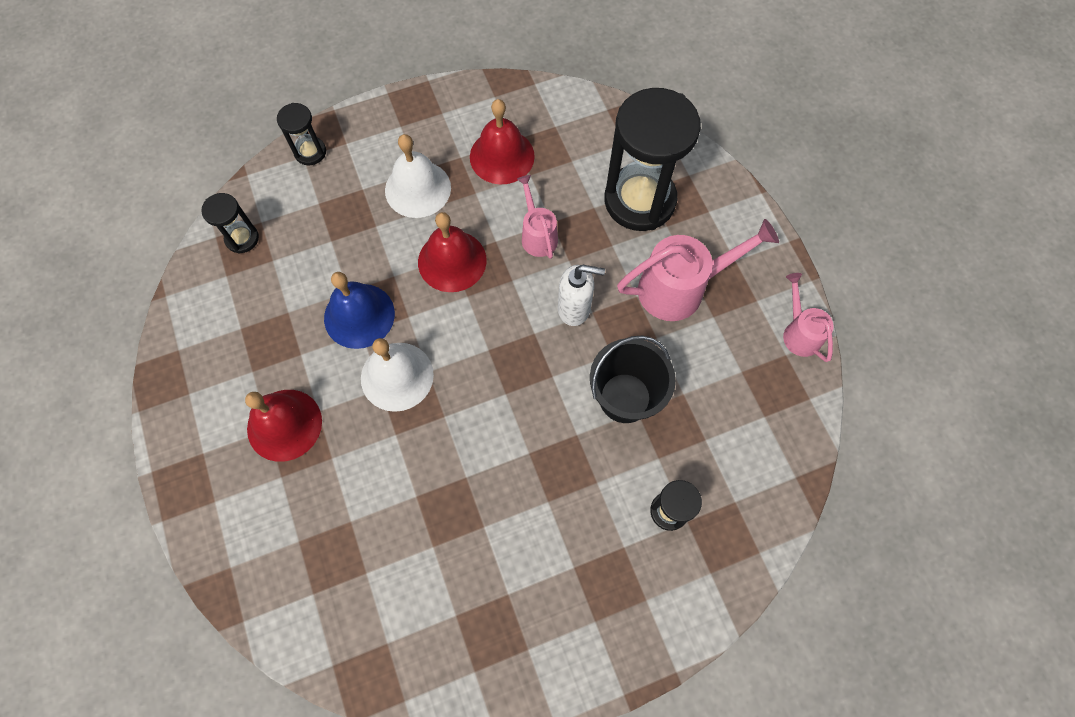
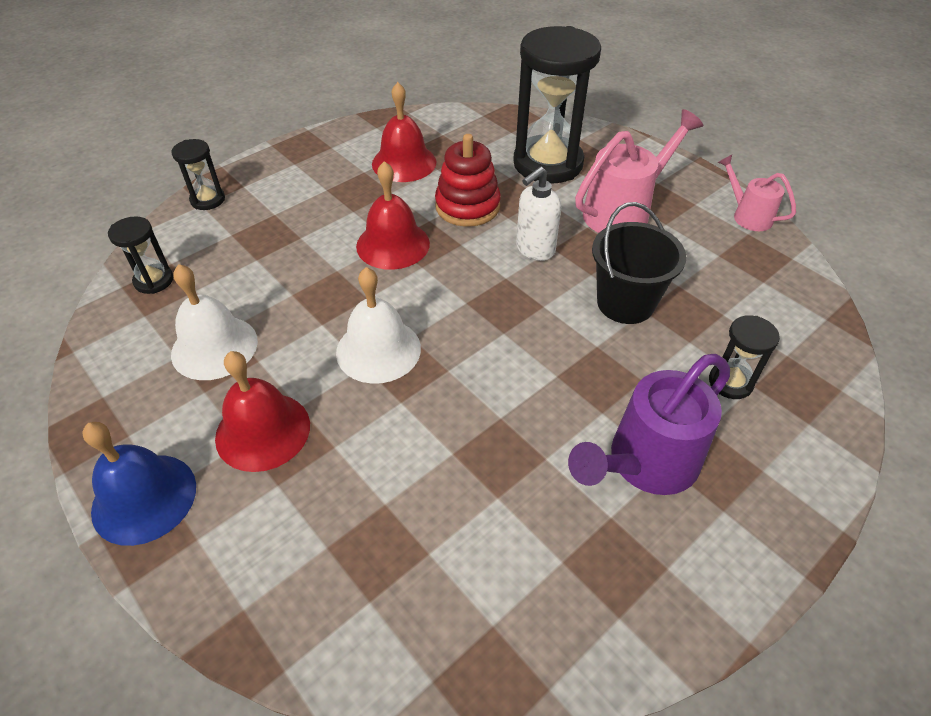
camera: 20 degrees left, 20 degrees down
(359, 315) = (313, 310): blue bell -> blue bell (144, 498)
(418, 189) = (332, 201): white bell -> white bell (214, 347)
(537, 234) = (467, 206): pink watering can -> red stacking toy
(556, 560) = (644, 464): none -> purple watering can
(574, 309) = (534, 249): white soap dispenser -> white soap dispenser turned 150 degrees clockwise

